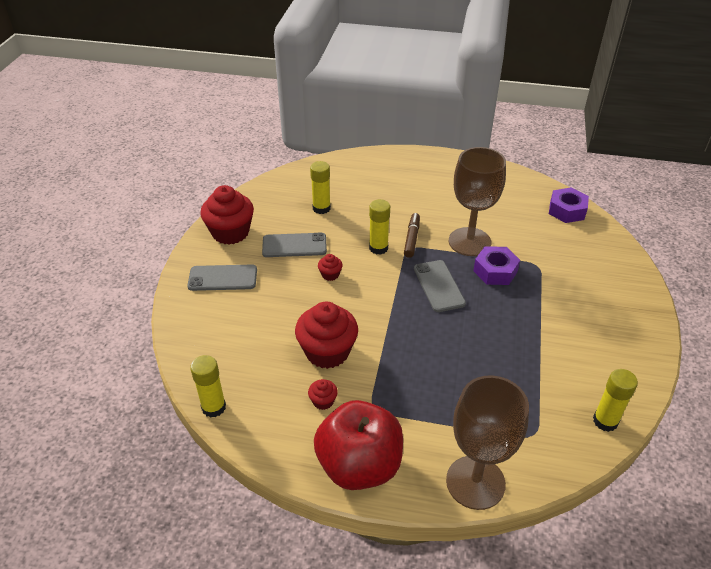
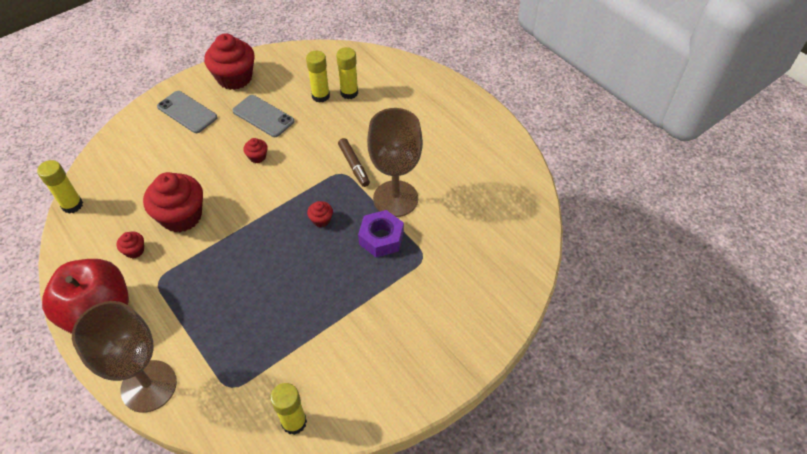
camera: 40 degrees right, 10 degrees up
(378, 248) = (319, 157): yellow glue stick -> yellow glue stick (349, 93)
(412, 238) = (354, 165): brown marker -> brown marker turned 105 degrees clockwise
(439, 286) = (321, 220): grey phone -> red cupcake
(567, 210) = (521, 225): purple nut -> none

